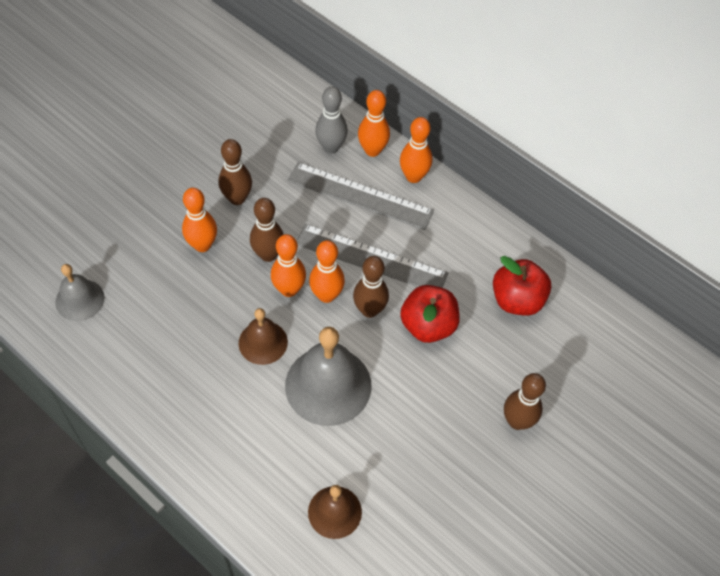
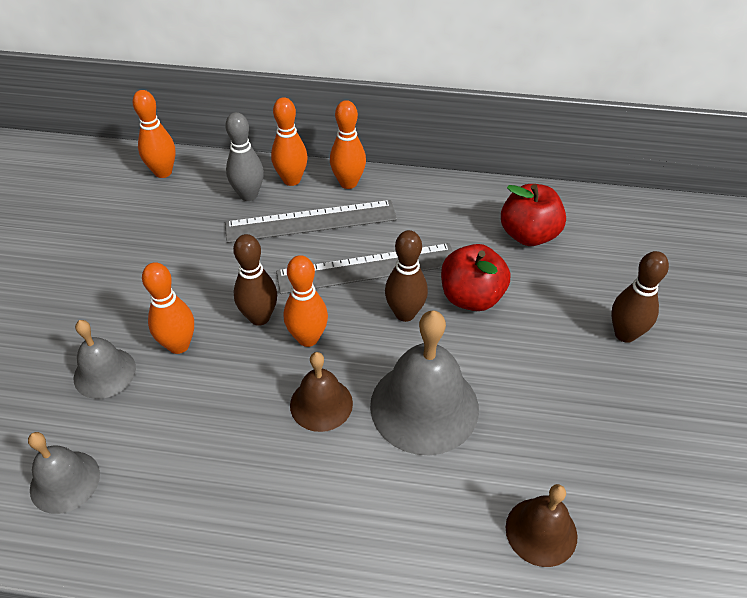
camera: 30 degrees left, 10 degrees down
(145, 238) = (104, 373): none -> grey bell
(237, 198) = (185, 283): brown bowling pin -> none
(326, 295) = (351, 323): orange bowling pin -> orange bowling pin (163, 172)

